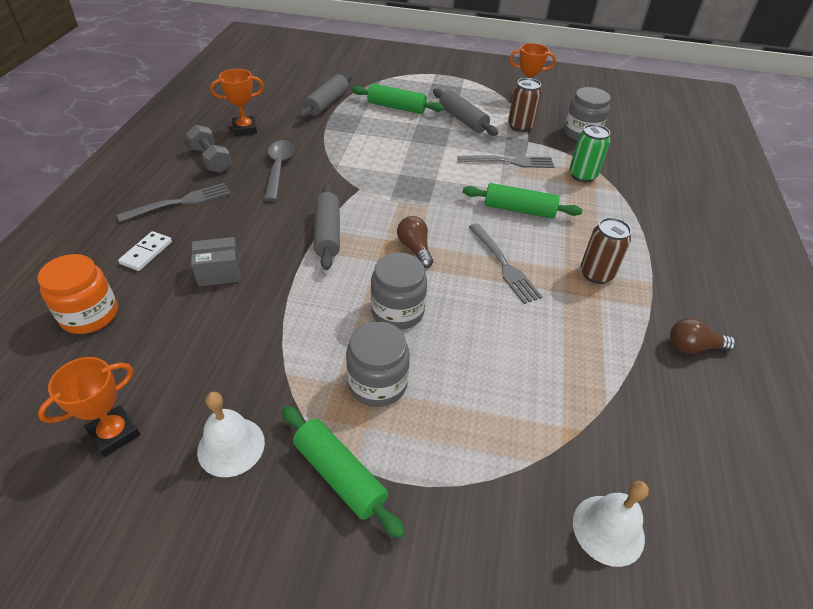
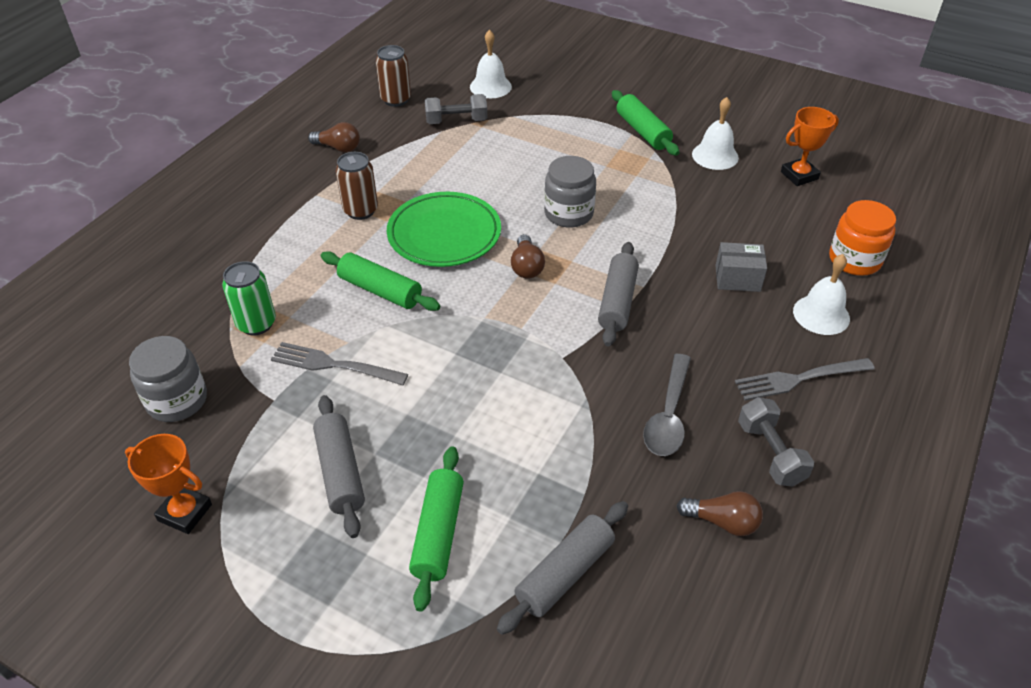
camera: 160 degrees left, 0 degrees up
(146, 253) = (821, 314): white domino -> white bell
(245, 129) = (722, 521): orange trophy -> brown light bulb
(377, 383) = (603, 169): grey jar -> none
(396, 107) = (438, 533): green rolling pin -> green rolling pin turned 60 degrees clockwise
(504, 265) = (444, 234): grey fork -> green plate
(520, 126) = (258, 436): brown can -> brown can (396, 100)
(601, 429) = (456, 121): none -> grey dumbbell

